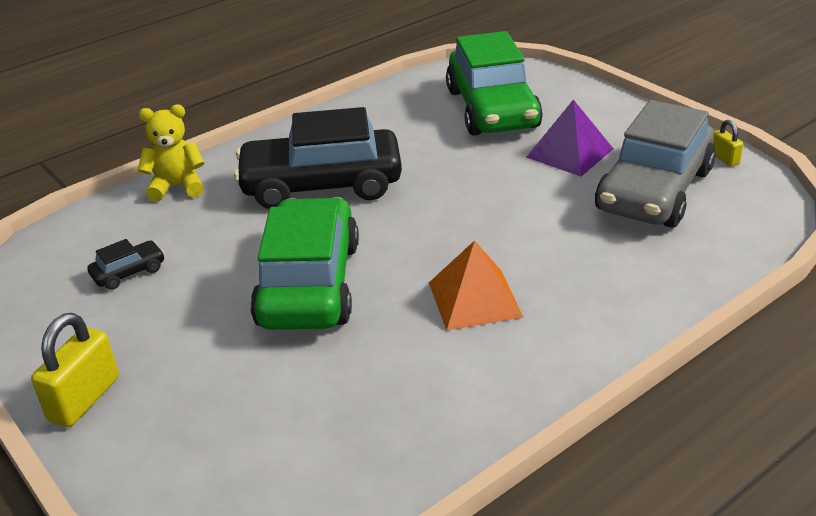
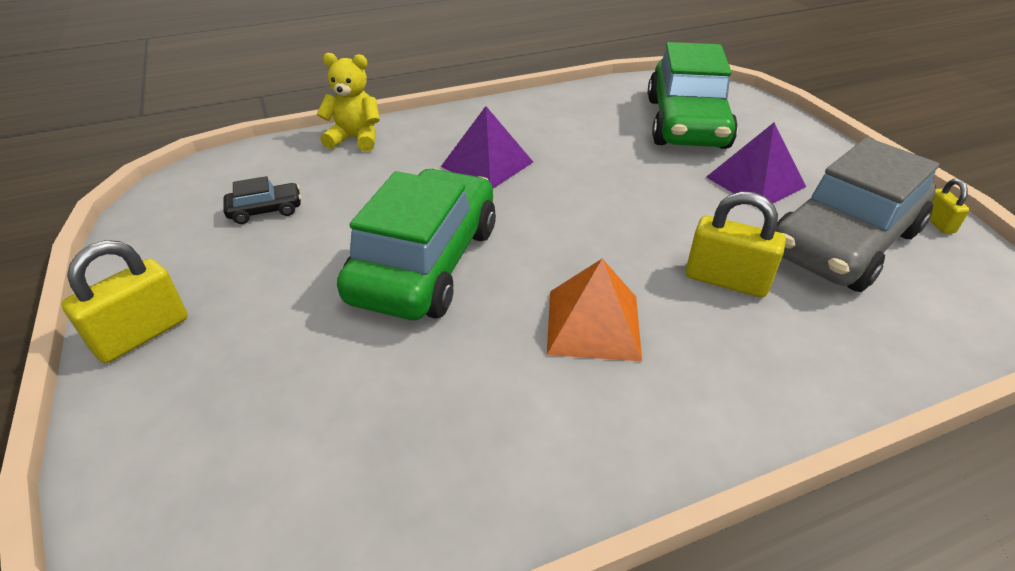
camera: 15 degrees right, 5 degrees up
(321, 185) = (487, 164): black car -> purple pyramid
(569, 241) = (726, 280): none -> yellow padlock

